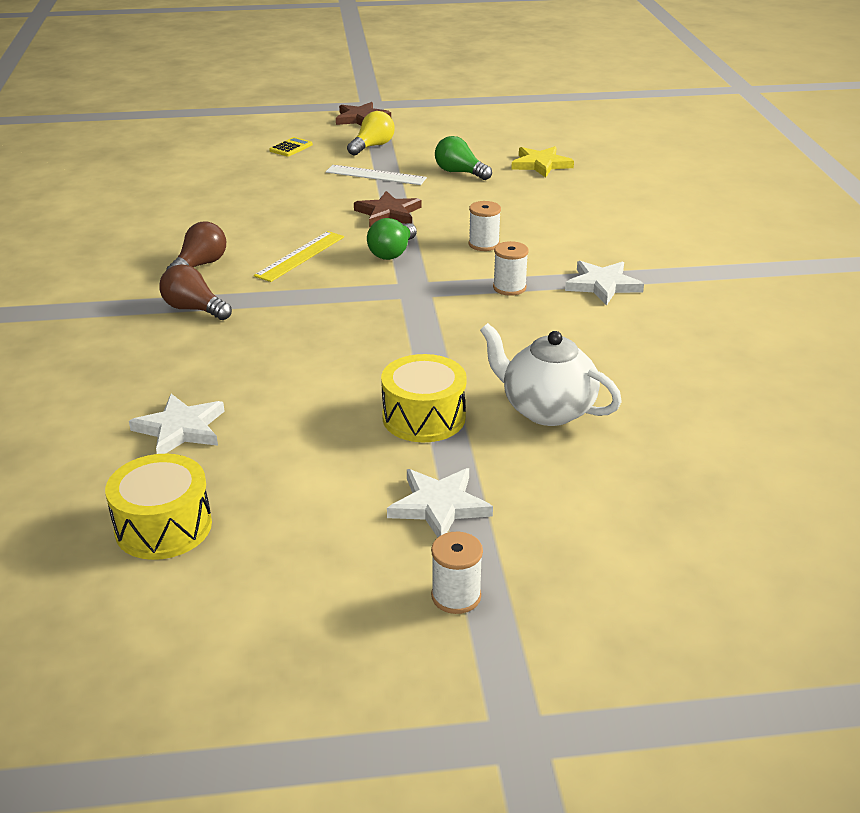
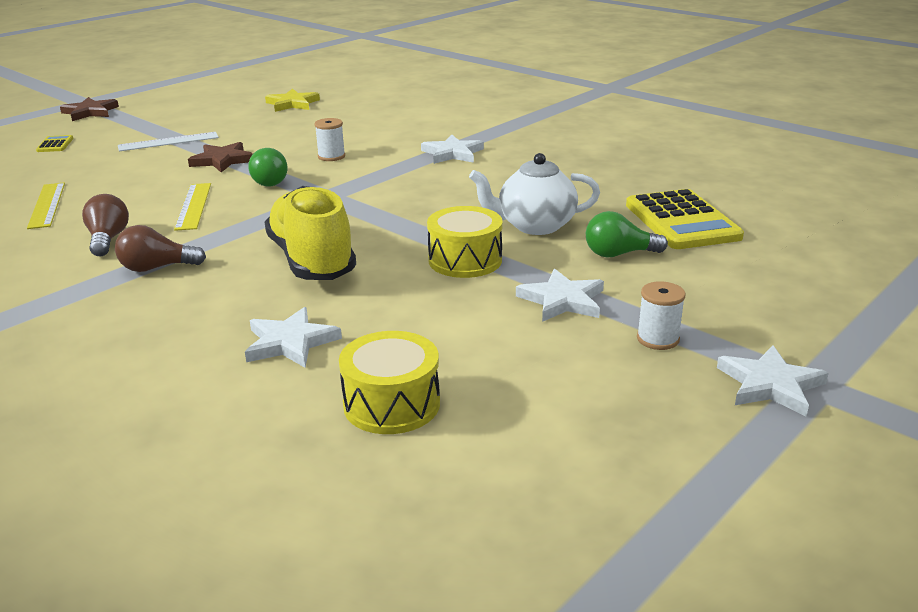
camera: 40 degrees left, 5 degrees down
(207, 212) = (47, 205): none -> yellow ruler
(306, 355) = (312, 260): none -> yellow shoe
(372, 146) = (132, 126): yellow light bulb -> none
(459, 172) = (237, 123): green light bulb -> green light bulb (619, 254)
(476, 709) = (770, 385): none -> white star
(509, 288) = (393, 173): white spool -> none
(711, 478) = (681, 221): none -> yellow calculator

